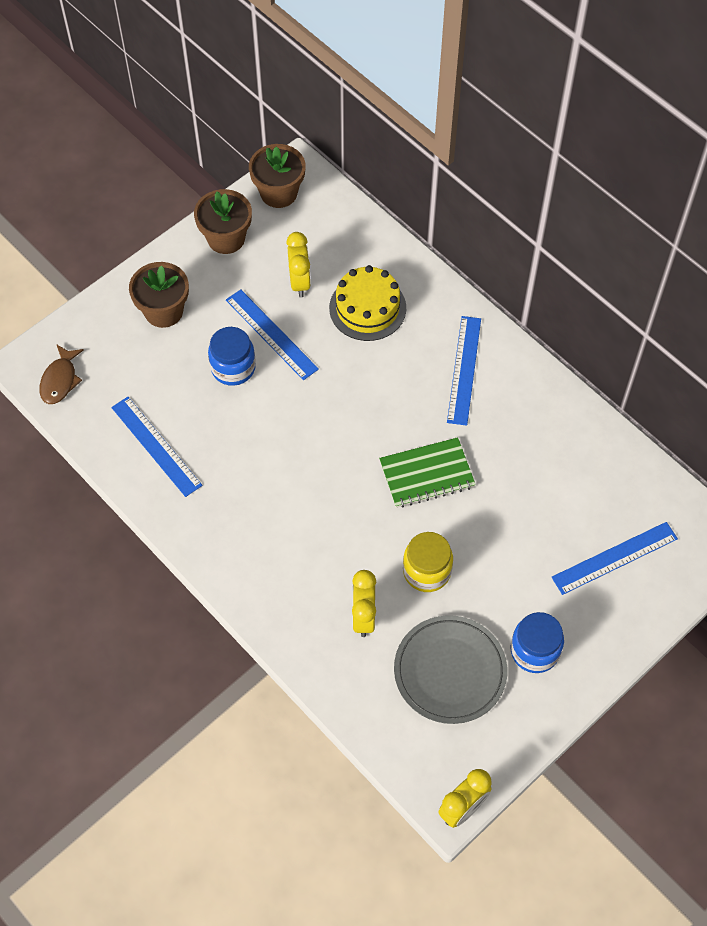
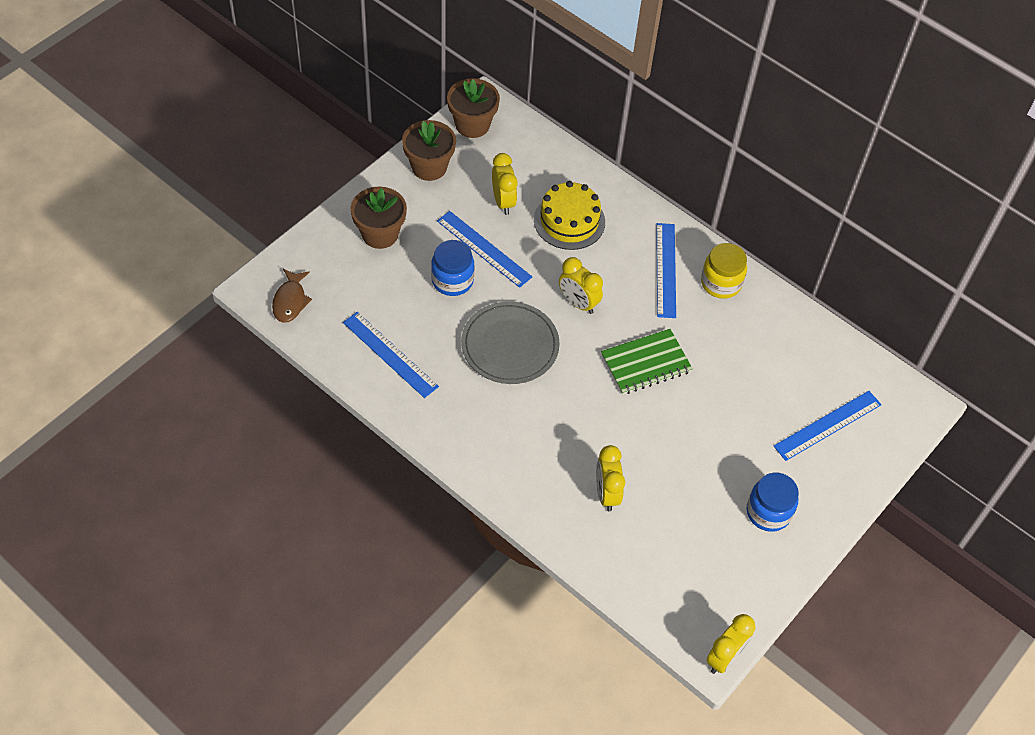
camera: 10 degrees left, 5 degrees down
(364, 401) = (578, 303): none -> yellow clock
(426, 571) = (659, 449): yellow jar -> yellow jar (721, 283)
(450, 671) = (694, 536): grey plate -> grey plate (510, 346)

